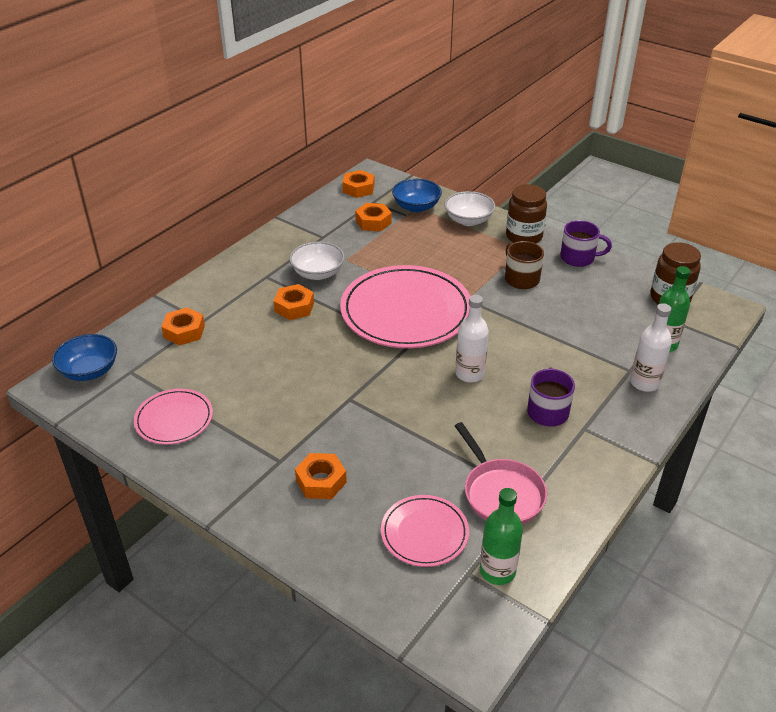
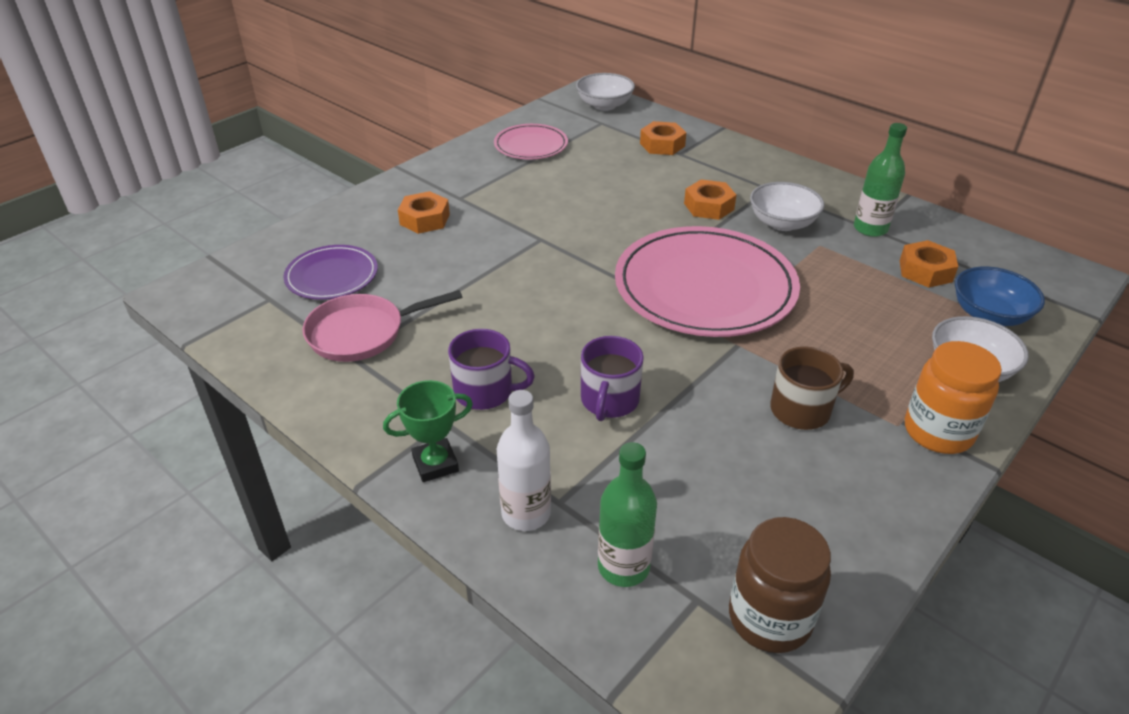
camera: 95 degrees right, 0 degrees up
(89, 371) = (604, 105): blue bowl -> white bowl
(358, 188) = (1019, 261): orange nut -> none
(424, 533) = (332, 276): pink plate -> purple plate
(469, 374) = (571, 330): white bottle -> none
(497, 571) = (261, 318): green bottle -> green bottle (870, 228)
(524, 237) = (938, 432): brown jar -> orange jar
(578, 258) = (885, 497): purple mug -> purple mug (609, 400)
(622, 427) = (435, 464): none -> green trophy

